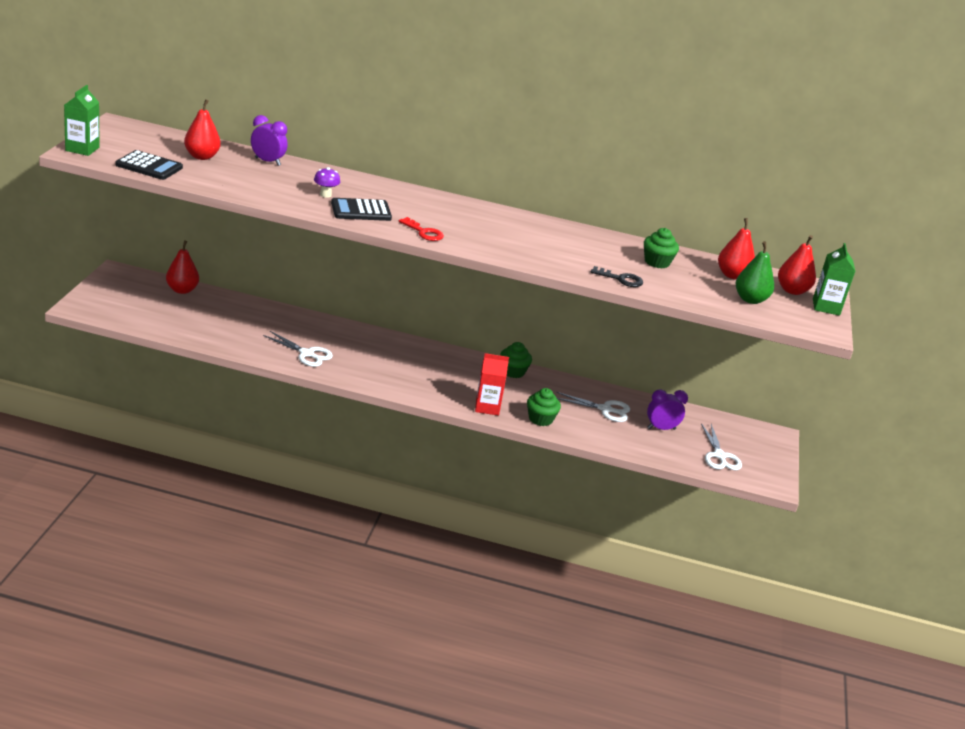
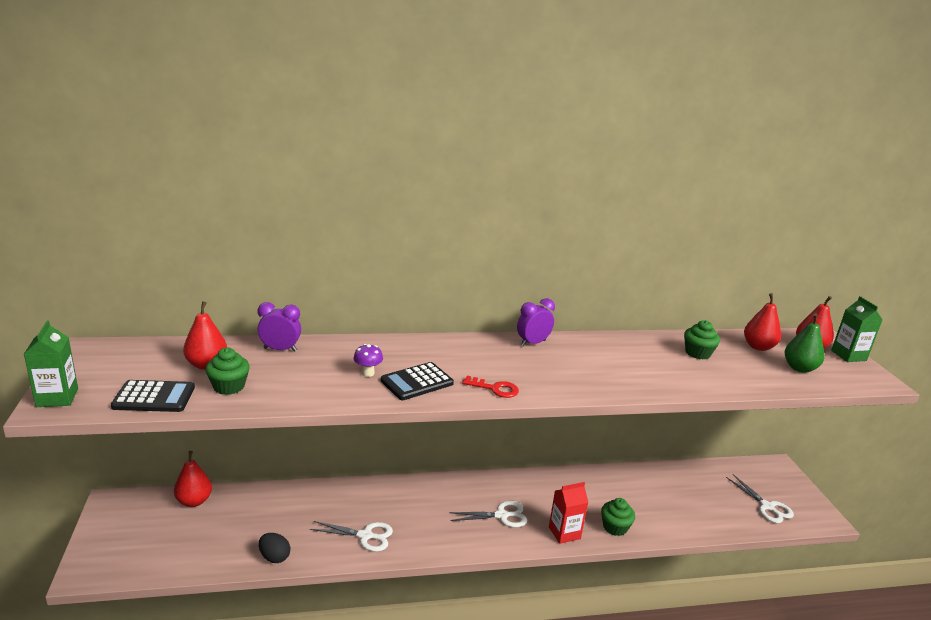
camera: 20 degrees left, 5 degrees down
(223, 343) = (274, 557): none -> black egg
(513, 372) = (552, 480): green cupcake -> green cupcake (229, 386)
(605, 409) = (651, 493): white scissors -> white scissors (501, 515)
(621, 279) = (696, 383): black key -> none
(661, 428) = (705, 495): purple clock -> purple clock (532, 343)

